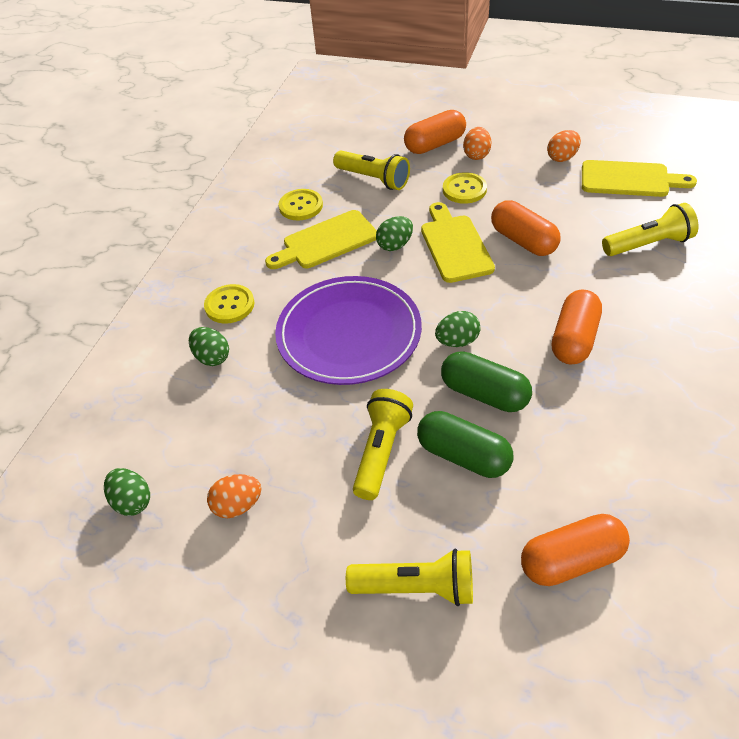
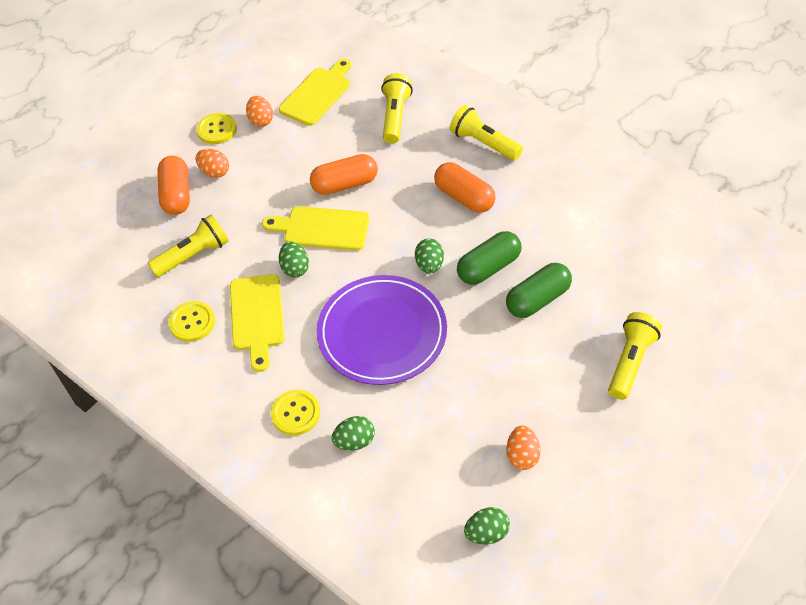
camera: 70 degrees left, 5 degrees up
(382, 451) = (512, 347): yellow flashlight -> yellow flashlight (483, 143)
(464, 189) = (255, 197): yellow button -> yellow button (216, 130)
(571, 560) = (640, 273): orange capsule -> none

